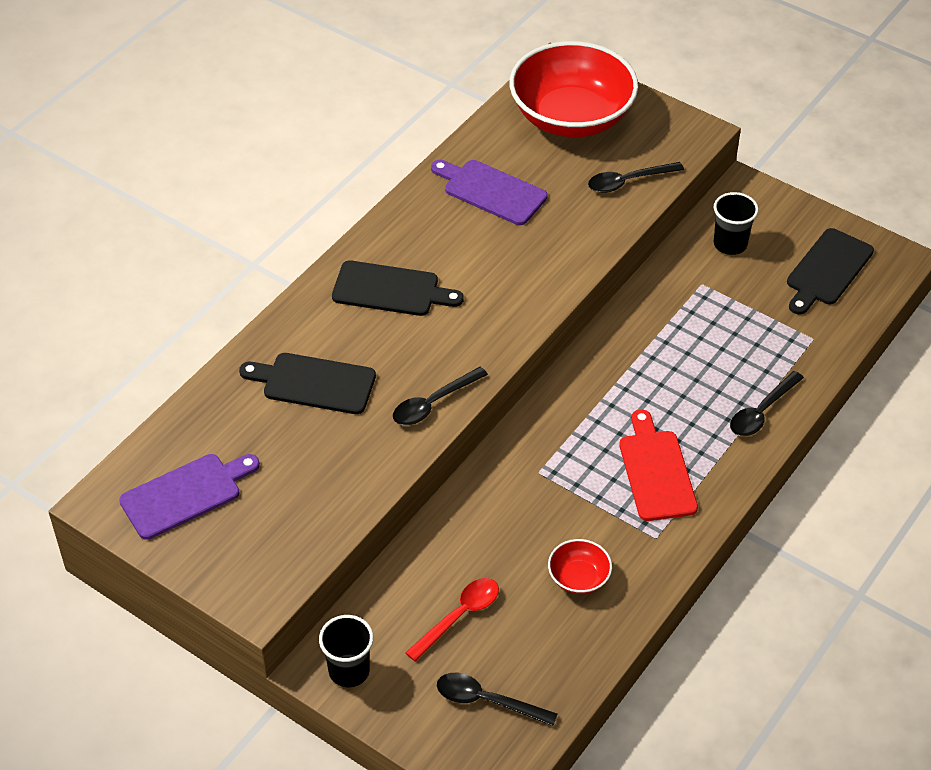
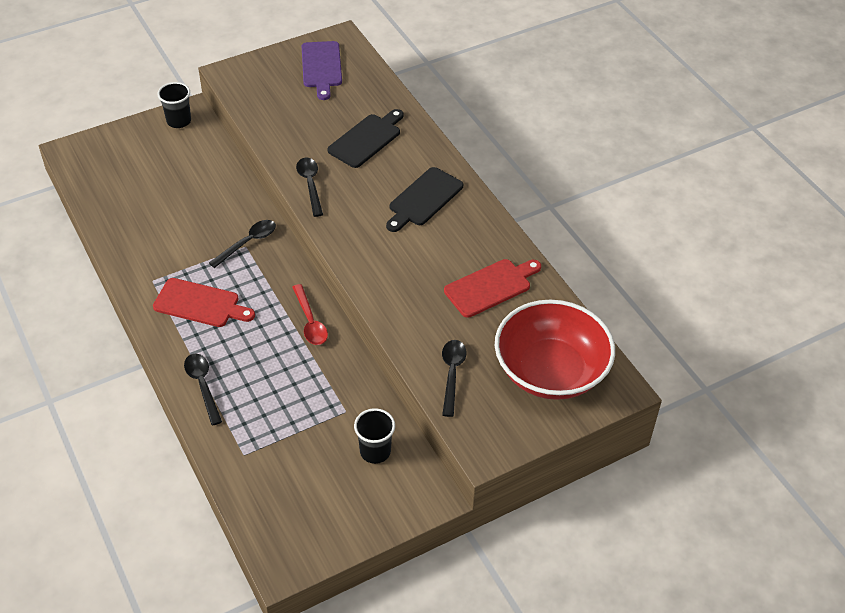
camera: 115 degrees right, 0 degrees up
(459, 616) = (174, 173): red spoon -> red spoon (310, 321)
(487, 701) = (113, 165): black spoon -> black spoon (248, 243)
(491, 191) = (491, 287): purple cutting board -> red cutting board
(578, 578) = (155, 233): red bowl -> none
(827, 270) = (304, 505): black cutting board -> none

